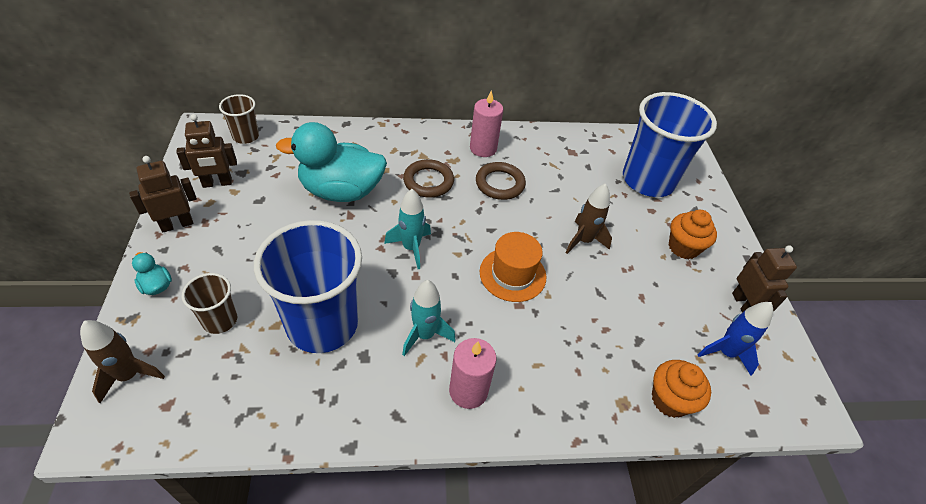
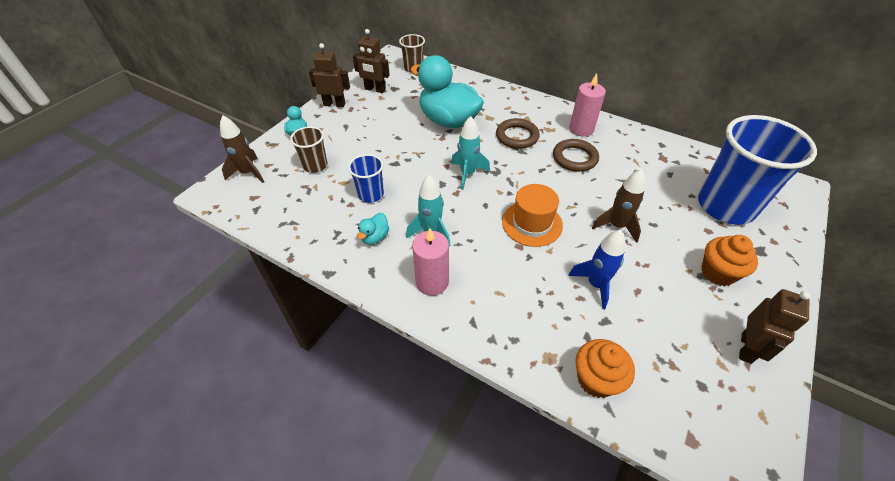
camera: 40 degrees right, 0 degrees up
(322, 324) = (371, 194): blue cup -> blue cup, size x0.47
(368, 374) = (374, 237): none -> turquoise duck
(725, 353) = (689, 376): blue rocket -> blue rocket (595, 285)

